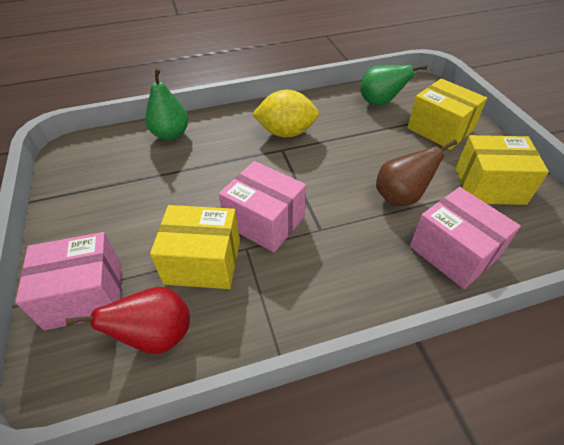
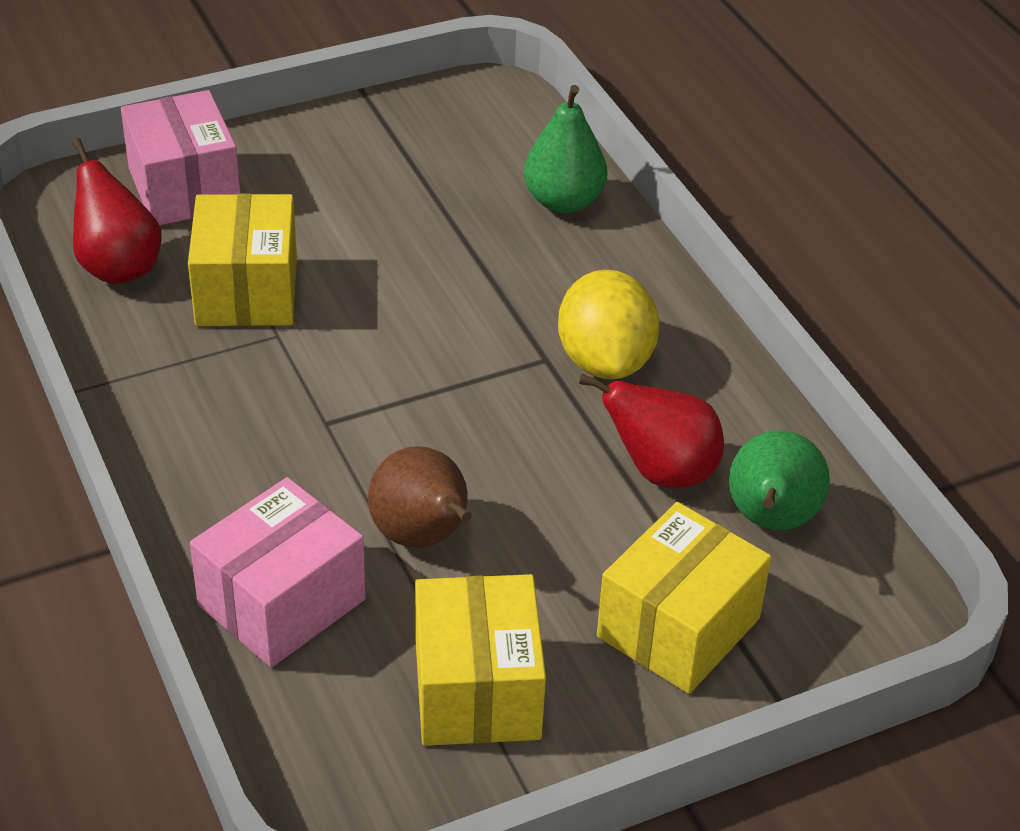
camera: 80 degrees right, 5 degrees down
(264, 221) = (339, 351): pink box -> none
(355, 125) = (661, 471): none -> red pear

